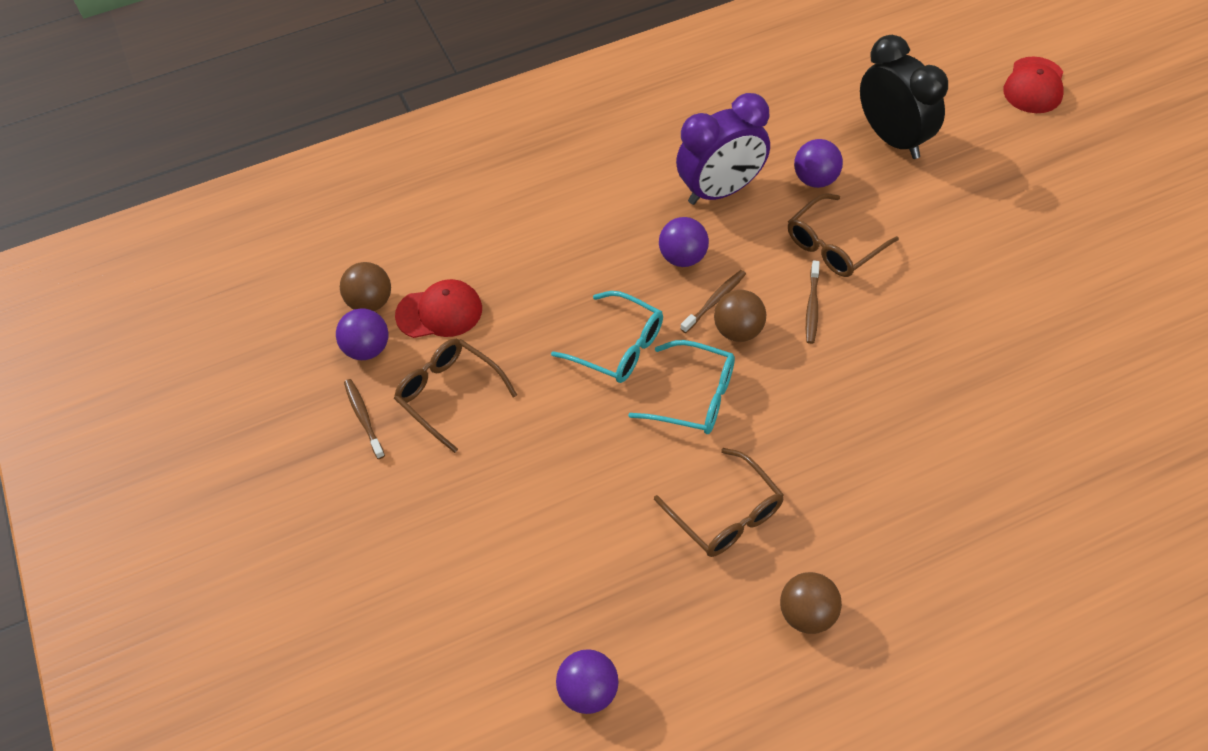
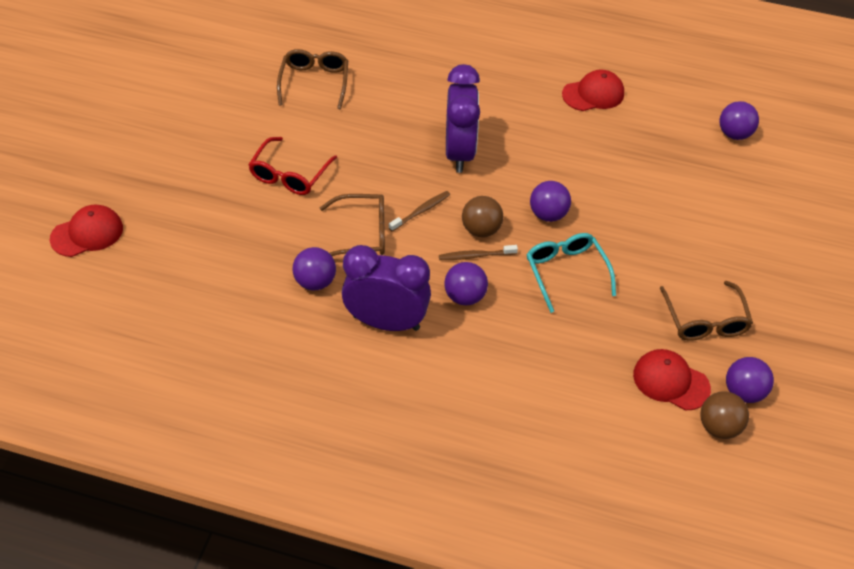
camera: 145 degrees left, 5 degrees down
(363, 417) = (775, 346): brown toothbrush -> none
(694, 397) = (548, 214): turquoise glasses -> purple ball
(726, 515) = (591, 153): brown glasses -> brown glasses (314, 82)
(807, 614) = (593, 94): brown ball -> red cap
(855, 401) = (459, 153): none -> purple clock
(893, 138) = (227, 270): black clock -> none
(968, 250) = (289, 175): none -> red glasses

